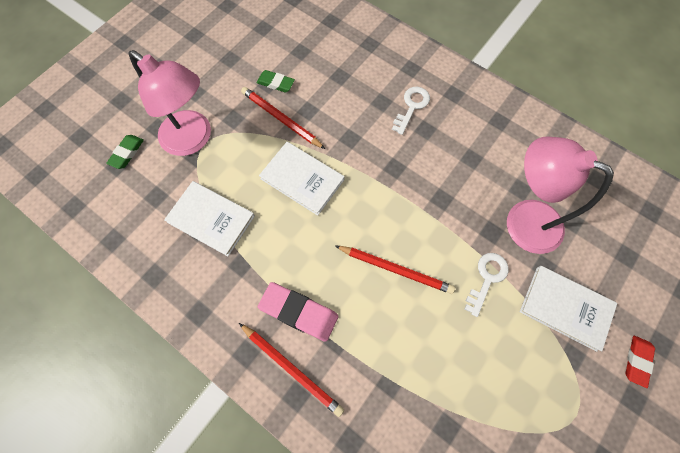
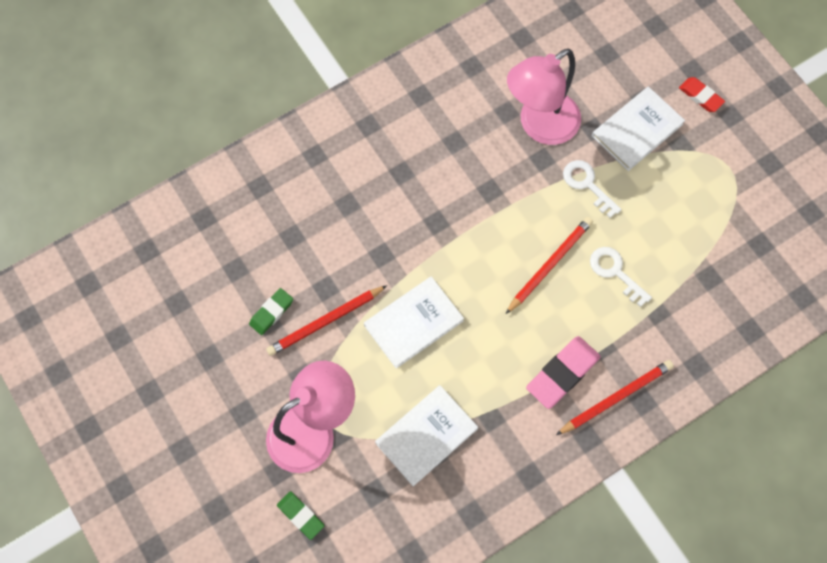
camera: 70 degrees left, 0 degrees up
(411, 106) = (367, 175): white key -> white key (615, 272)

